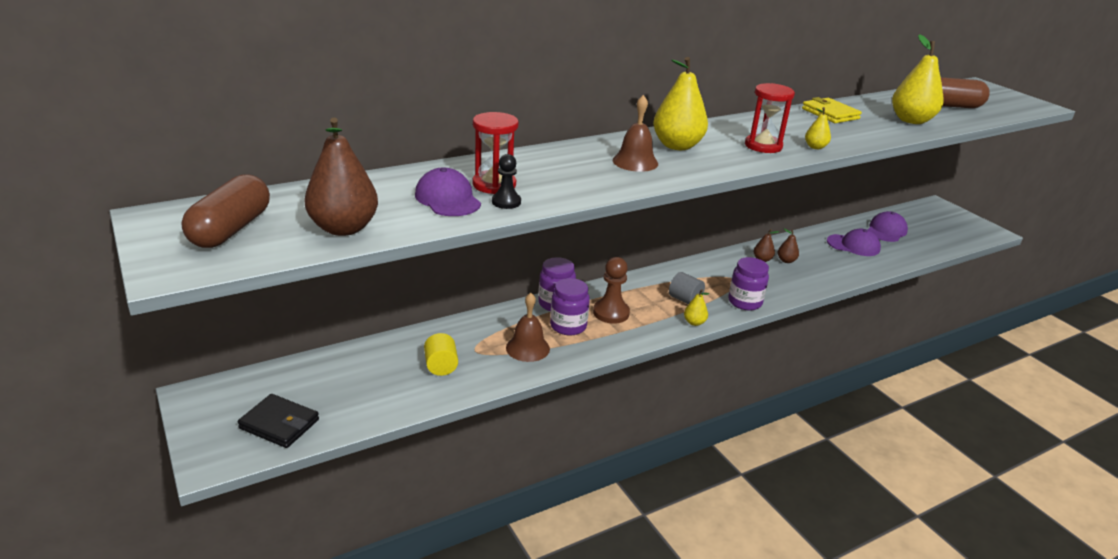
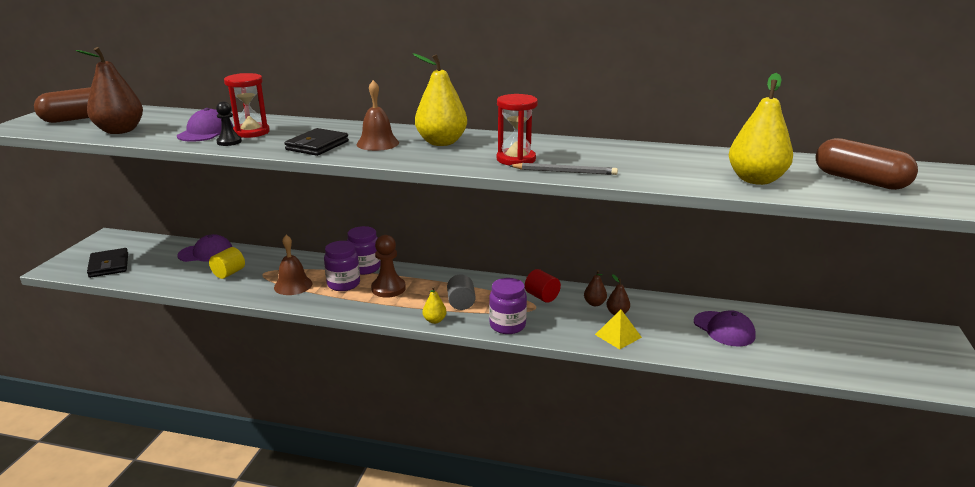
camera: 45 degrees right, 5 degrees down
(595, 180) = (317, 145): none -> black wallet
(724, 269) = (542, 297): none -> red cylinder
(814, 277) = (618, 336): none -> yellow pyramid
(815, 147) = (565, 172): yellow pear -> grey pencil
(830, 114) = (669, 155): yellow wallet -> none
(886, 230) = (798, 332): purple cap -> purple cap (206, 253)

